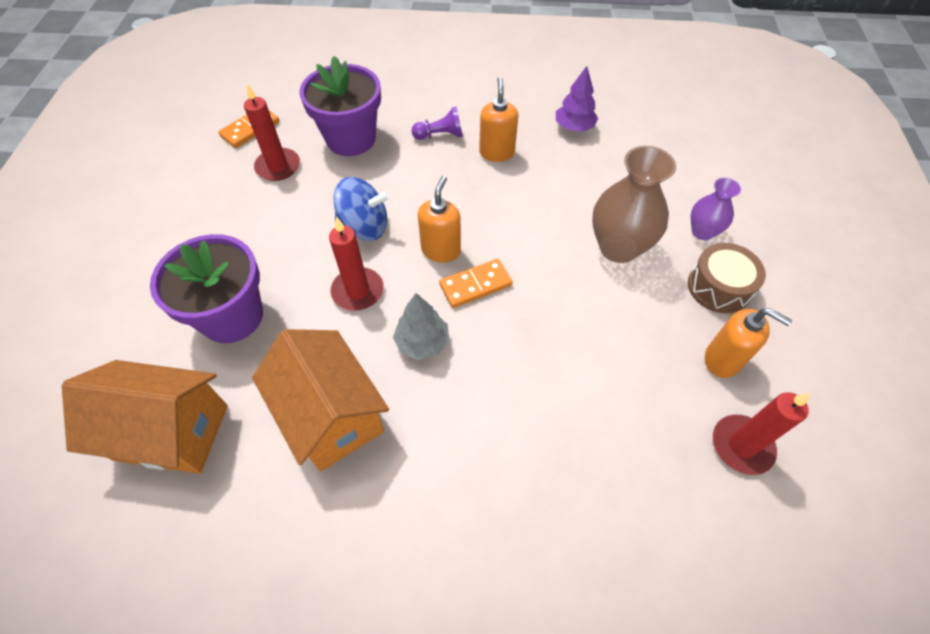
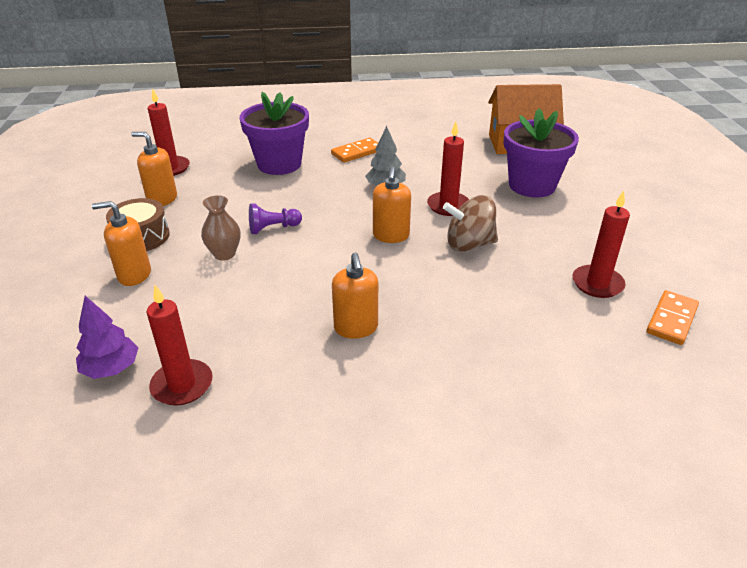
camera: 170 degrees right, 20 degrees down
(331, 415) = (430, 156): orange house -> none
(351, 139) = (541, 323): purple flower pot -> purple flower pot (279, 164)
(364, 227) = (469, 244): blue spinning top -> brown spinning top
(440, 135) = (433, 341): purple pawn -> purple pawn (273, 228)
(475, 285) = (354, 218): orange domino -> orange domino (357, 152)
(574, 127) = (254, 375): purple tree -> purple tree (111, 369)
(618, 248) = (224, 254): brown vase -> brown vase, size x0.57
(624, 126) = (182, 385): none -> red candle
(702, 232) = (134, 275): purple vase -> orange soap dispenser

